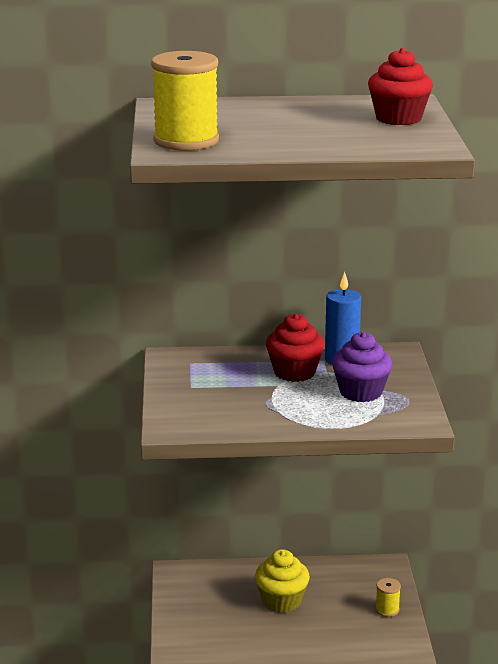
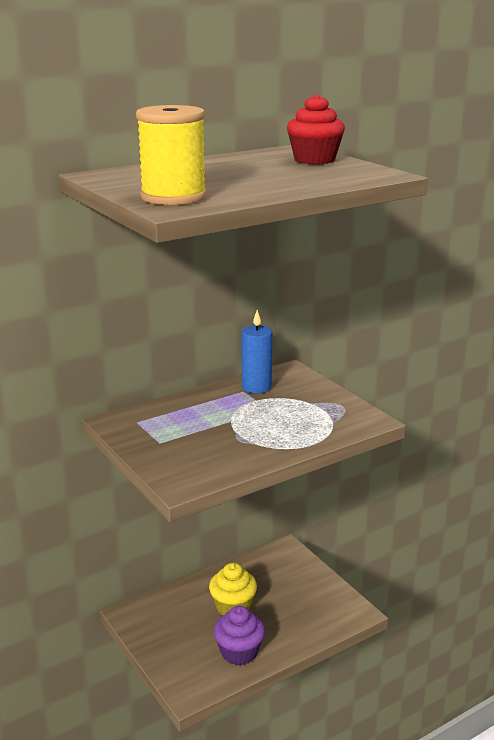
camera: 30 degrees left, 0 degrees up
(294, 372) = (232, 407): red cupcake -> none
(360, 392) = (300, 409): purple cupcake -> purple cupcake (239, 652)
(387, 610) = (316, 584): yellow spool -> none

